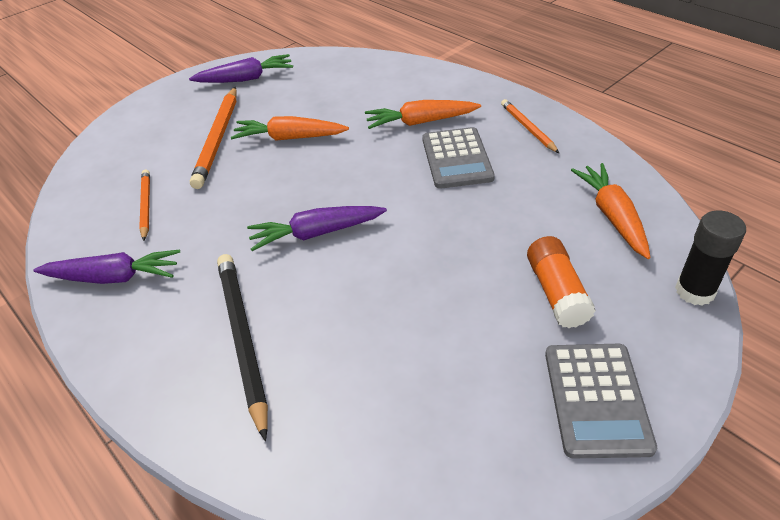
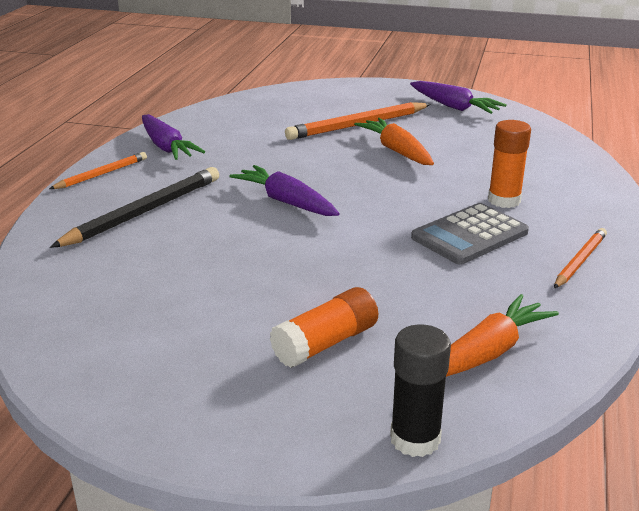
camera: 55 degrees right, 15 degrees down
(146, 205) = (249, 129): orange pencil -> orange pencil (102, 174)
(421, 122) = (504, 200): orange carrot -> orange glue stick
(596, 399) = (198, 400): grey calculator -> none

